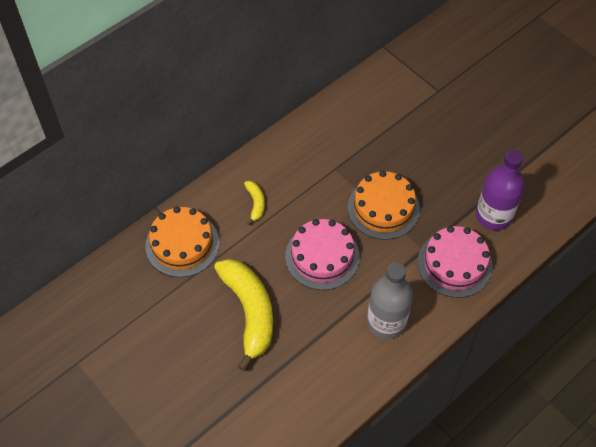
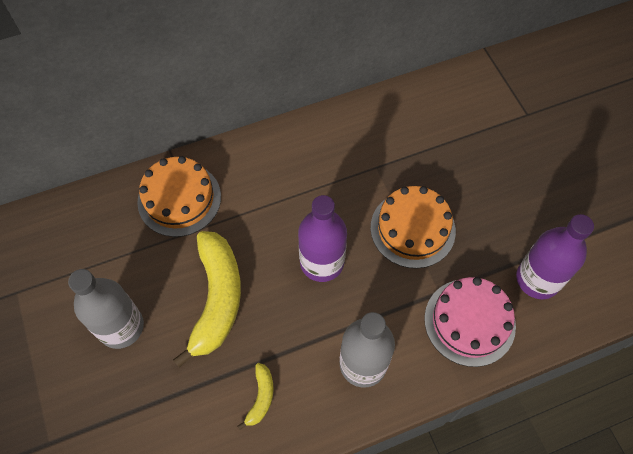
camera: 20 degrees right, 5 degrees up
(180, 359) = (121, 327): none -> grey bottle
(255, 203) = (275, 179): yellow banana -> yellow banana (261, 397)
(322, 256) = (322, 262): pink cake -> purple bottle

